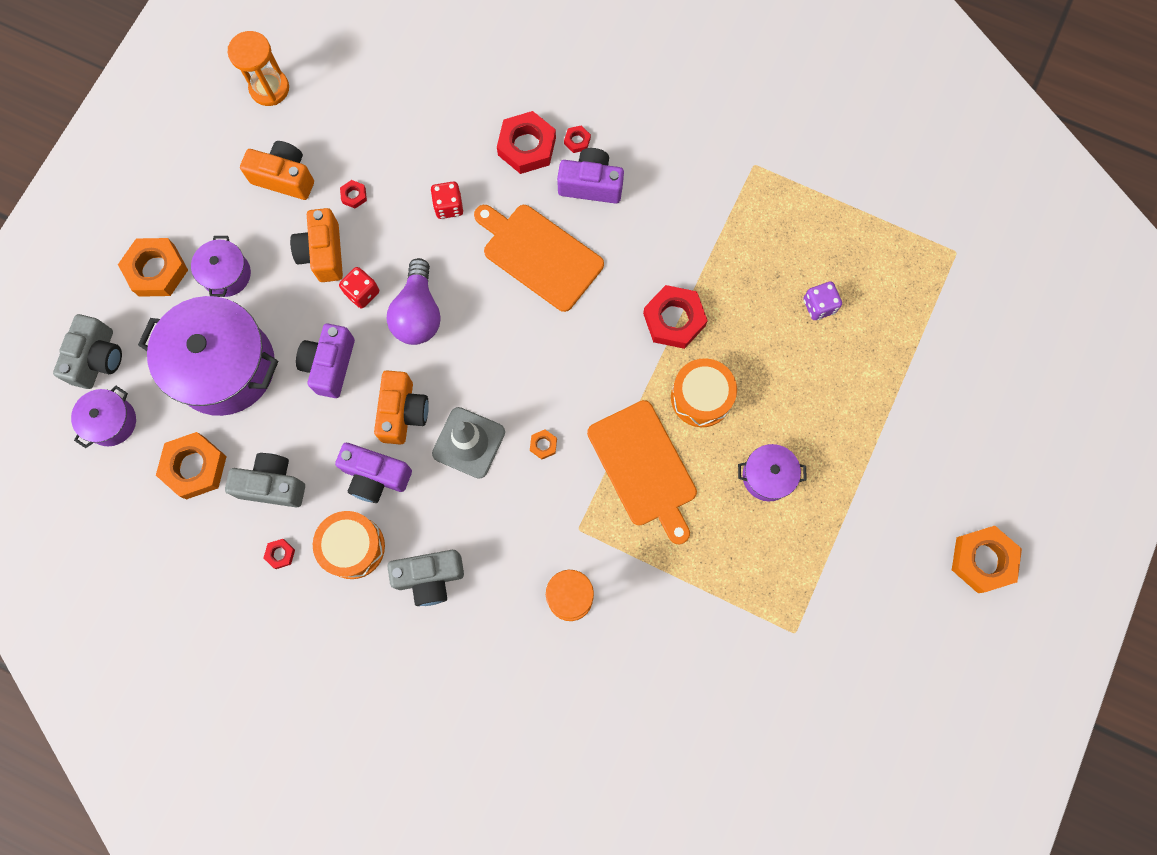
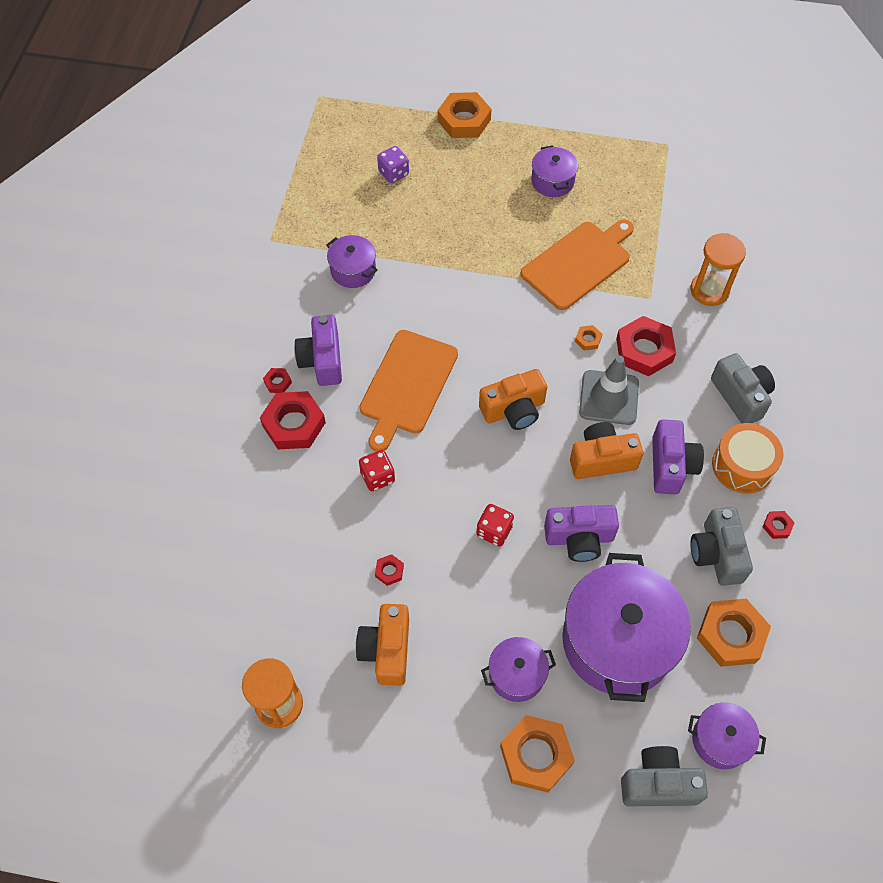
camera: 105 degrees left, 15 degrees down
(323, 253) = (463, 582): orange camera -> orange camera (514, 410)
(418, 313) = (499, 473): purple light bulb -> none
(674, 319) = (438, 269): red nut -> red nut (644, 350)
(694, 235) = (353, 270): none -> purple pot
(701, 397) = (502, 236): orange drum -> none
(982, 560) = (565, 49): orange nut -> orange nut (464, 120)

